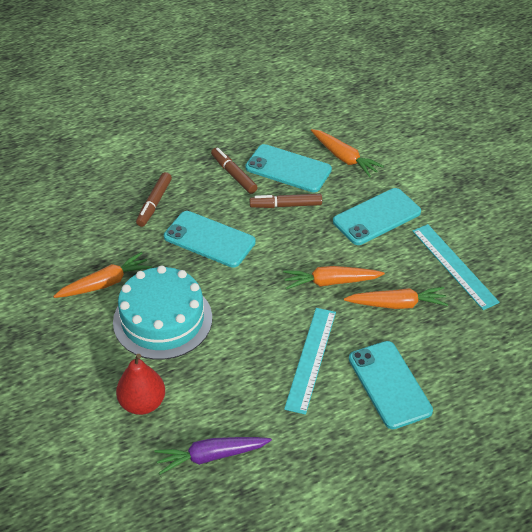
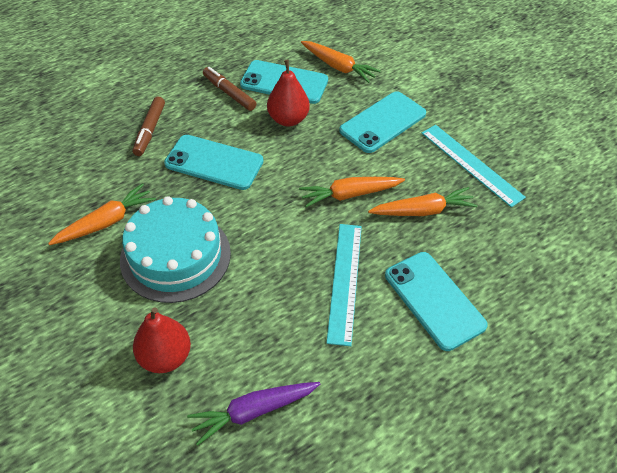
camera: 10 degrees left, 5 degrees up
(286, 205) = (288, 119): brown marker -> red pear

